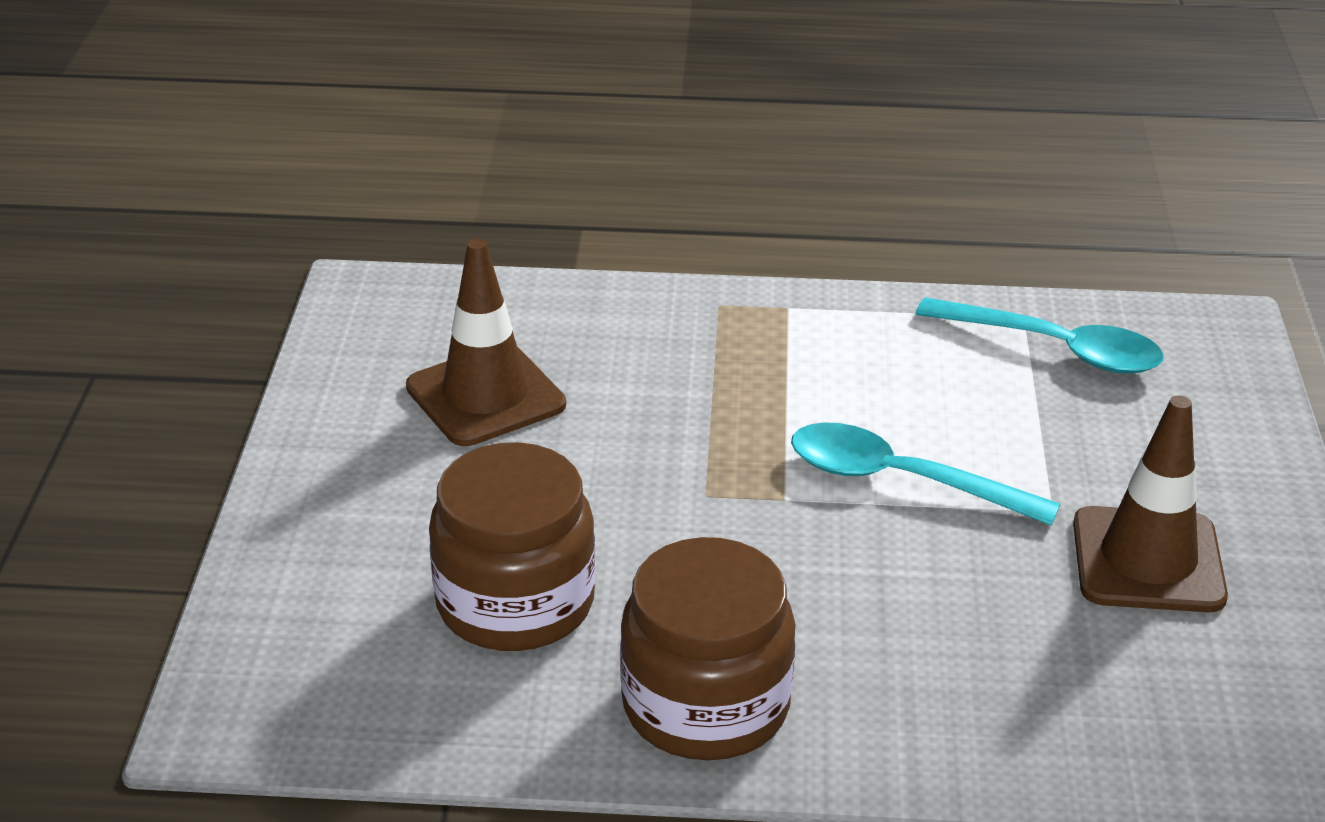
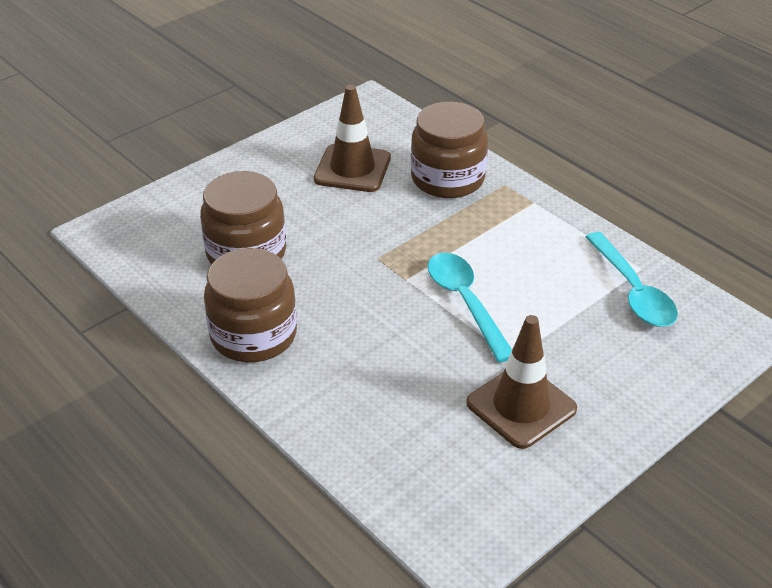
camera: 45 degrees right, 5 degrees up
(636, 337) = (447, 178): none -> brown jar

